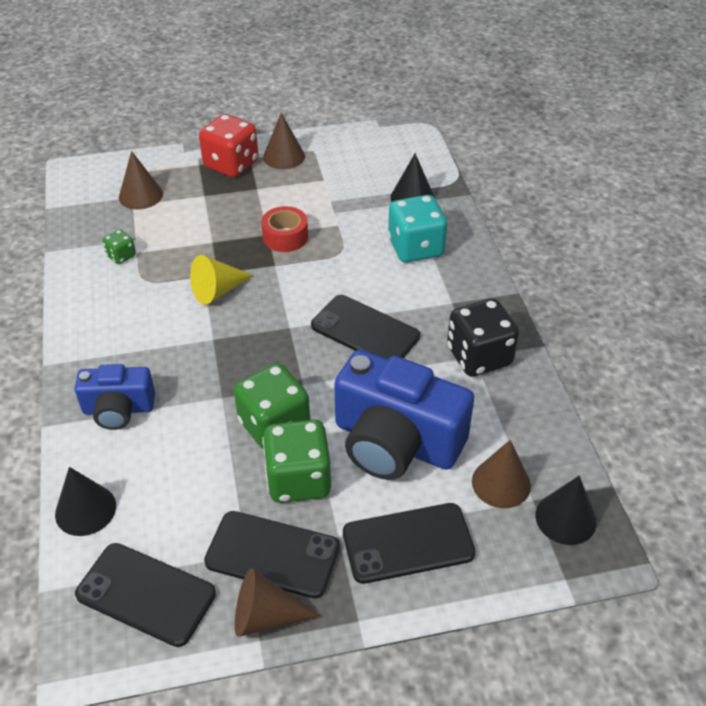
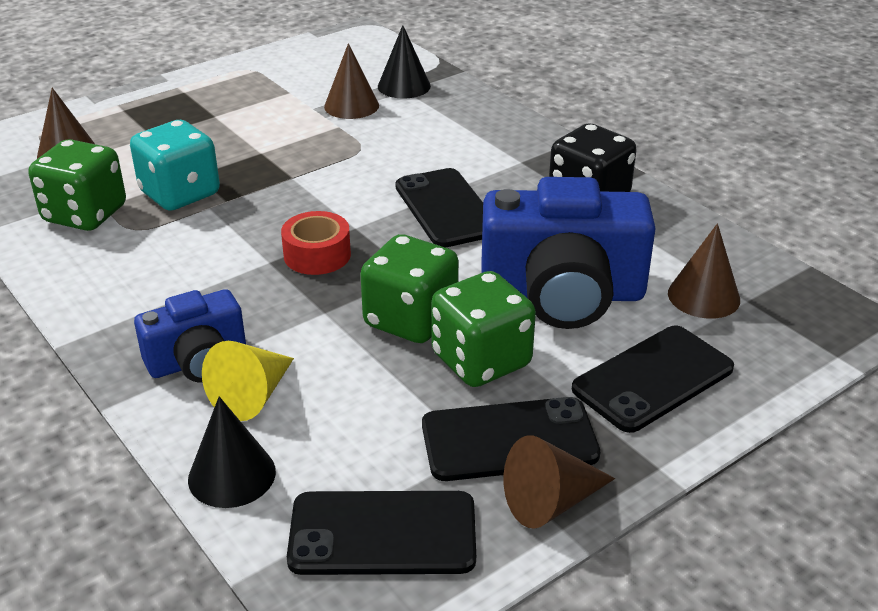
camera: 25 degrees left, 10 degrees down
(121, 256) = (85, 214): green dice -> green dice, size x2.05
(218, 291) = (240, 216): yellow cone -> yellow cone (253, 395)
(231, 164) = (165, 102): red dice -> none
(284, 156) = (225, 82): brown cone -> brown cone (351, 106)
(285, 237) = (284, 150): red tape -> red tape (317, 255)
(365, 331) = (446, 208): black phone -> black phone turned 60 degrees clockwise
(415, 248) = (443, 126): turquoise dice -> turquoise dice (180, 194)
(565, 518) = (793, 305): black cone -> none

